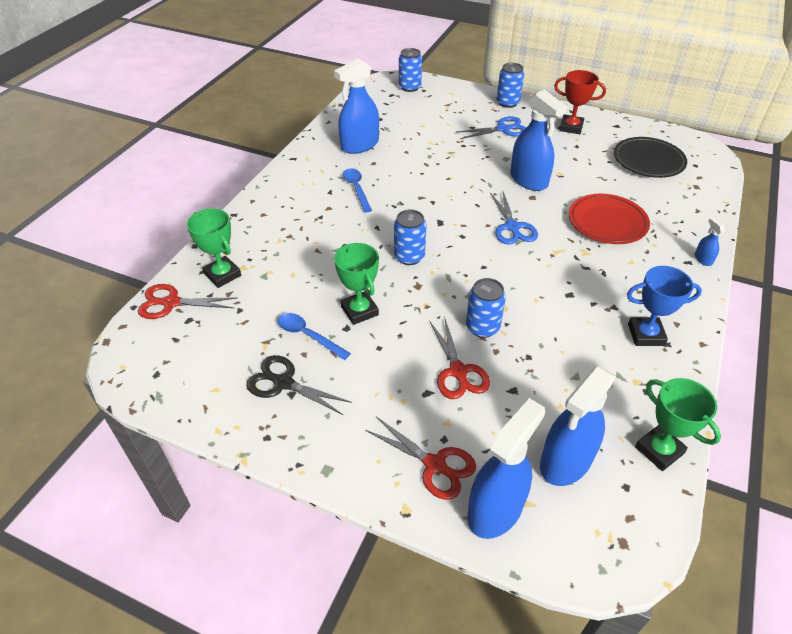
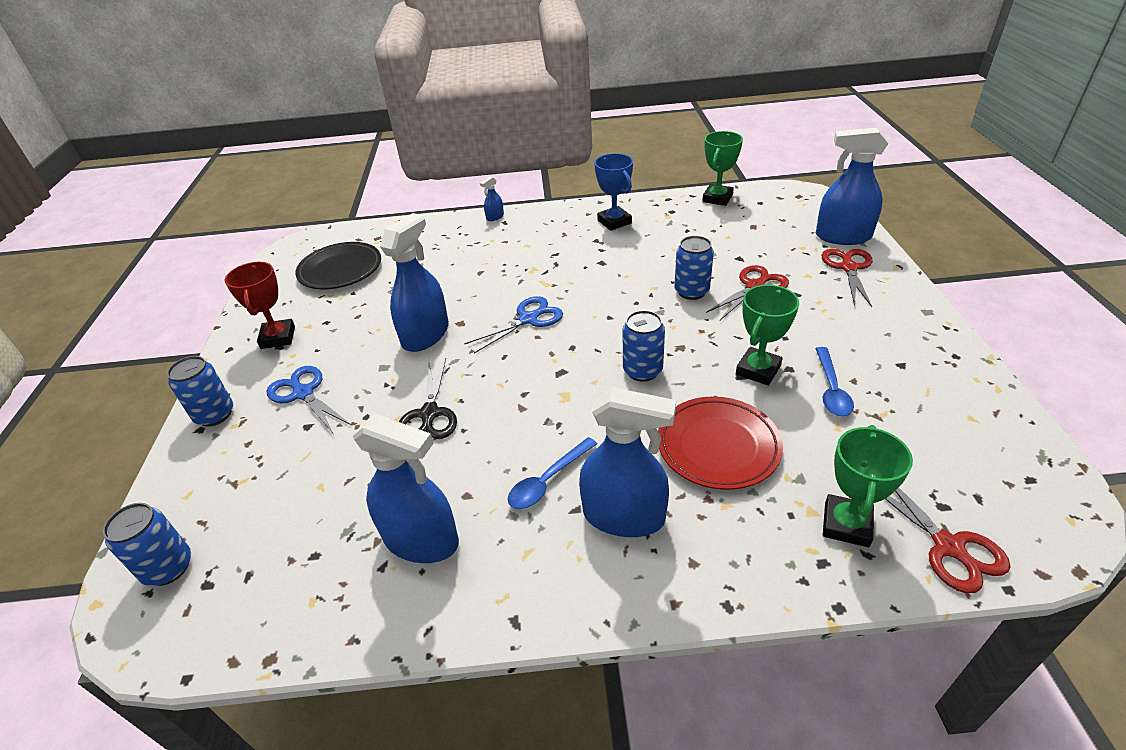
camera: 115 degrees left, 5 degrees down
(283, 383) = (899, 376): black scissors -> black scissors (429, 414)
(565, 461) = (771, 224): blue spray bottle -> blue spray bottle (624, 516)
(607, 223) = (475, 268): red plate -> red plate (718, 446)

